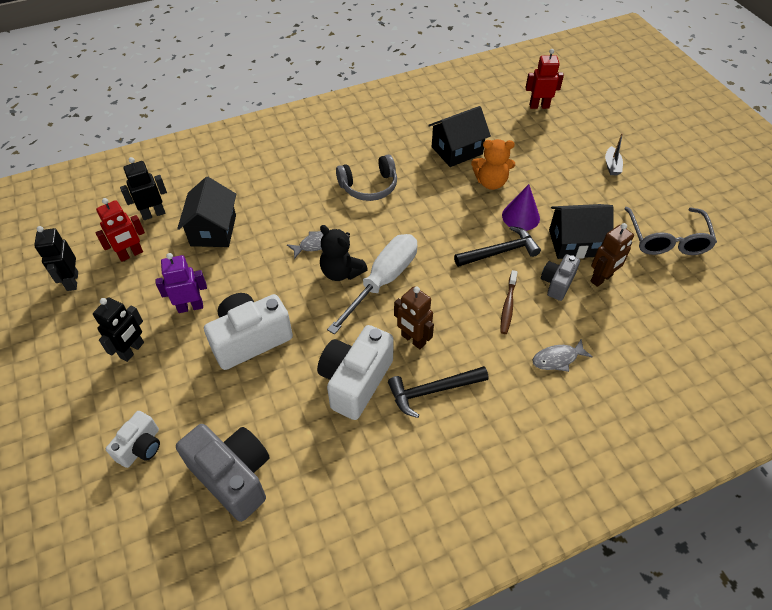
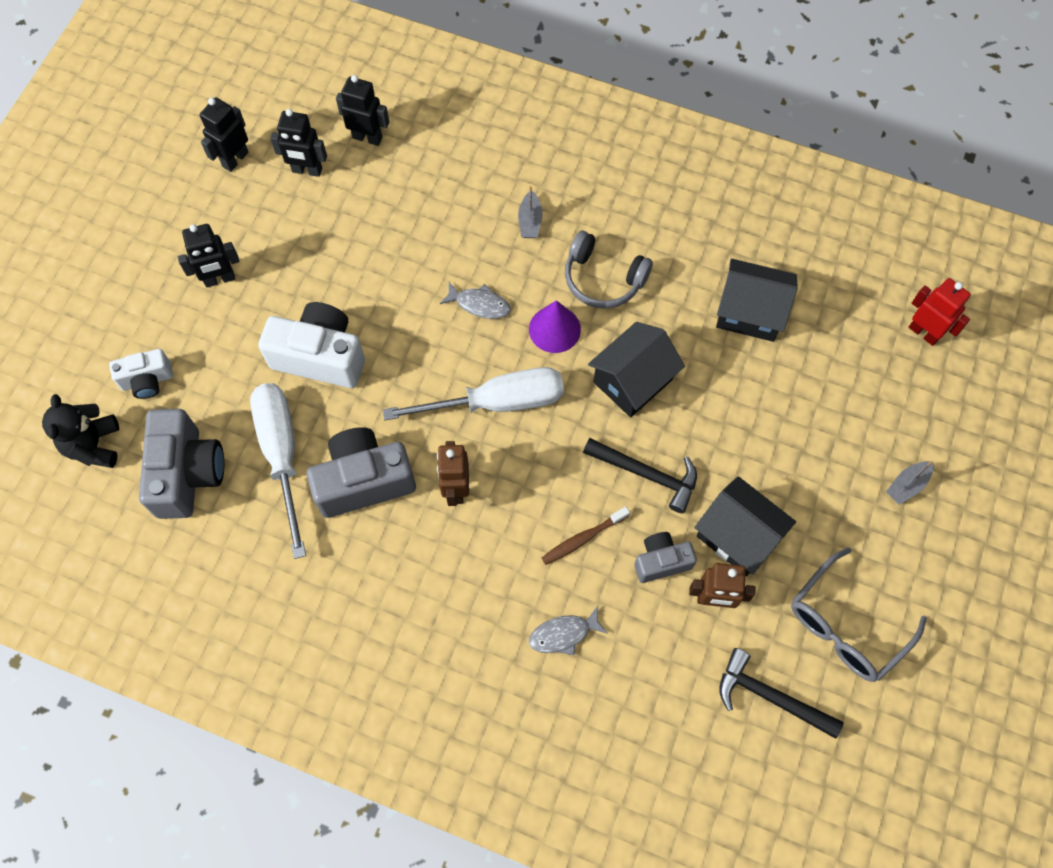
camera: 45 degrees right, 15 degrees up
(131, 254) = (307, 170): red robot -> black robot
(190, 307) = (304, 275): purple robot -> none
(213, 230) = (402, 204): black house -> black house (633, 381)
(286, 411) = (282, 454): none -> white screwdriver
(298, 188) = (530, 221): none -> grey boat
(341, 272) = (469, 357): black teddy bear -> black teddy bear (93, 445)
(355, 381) = (364, 481): white camera -> grey camera
(432, 391) = (417, 554): black hammer -> black hammer (770, 697)
(491, 182) = (738, 385): orange teddy bear -> none
(520, 216) = (719, 454): purple cone -> purple cone (554, 329)
(557, 359) = (563, 634): grey fish -> grey fish turned 45 degrees counterclockwise

